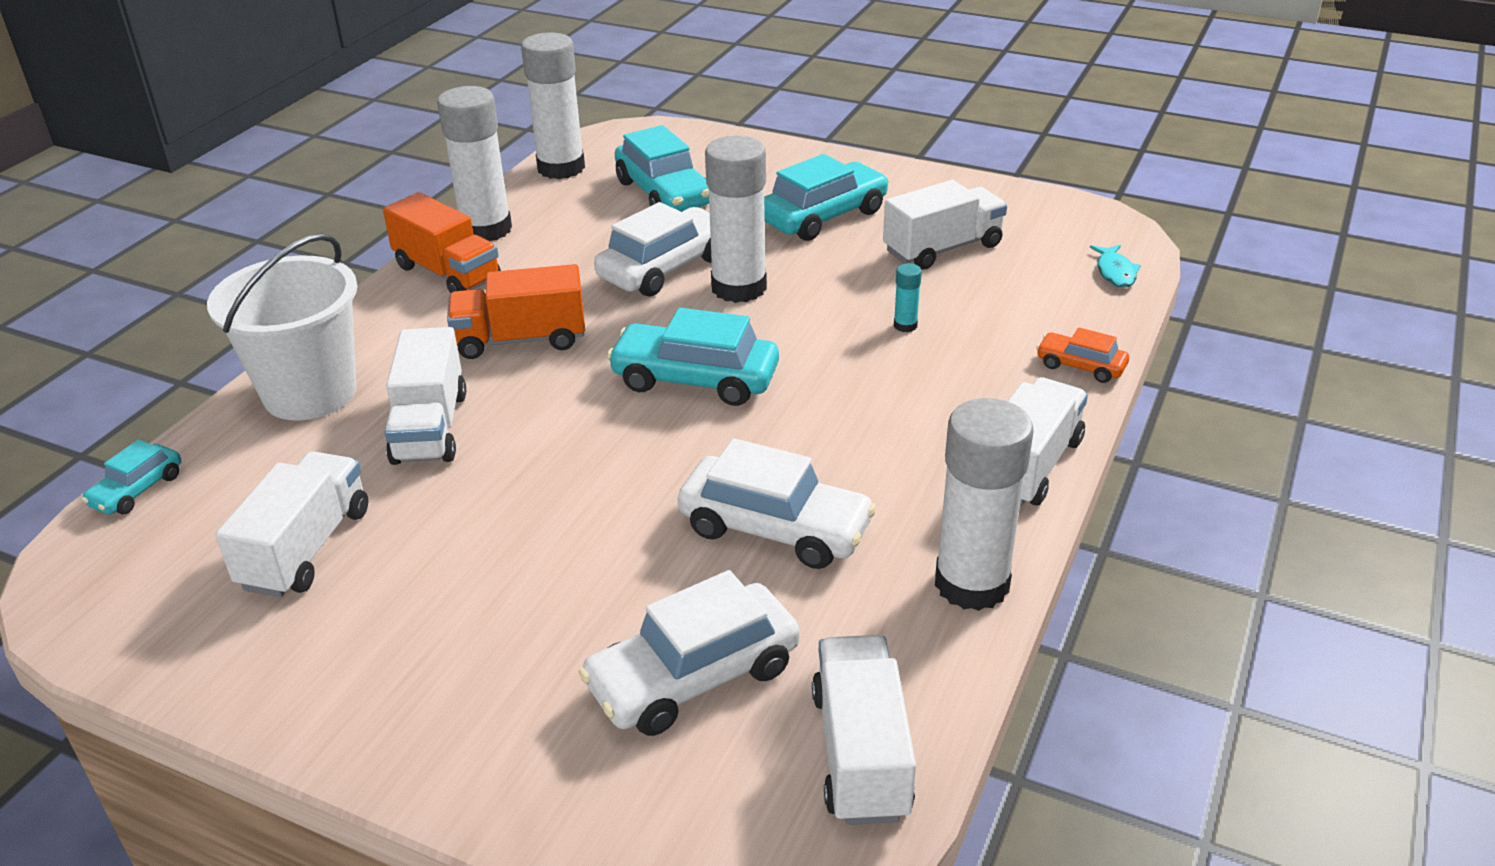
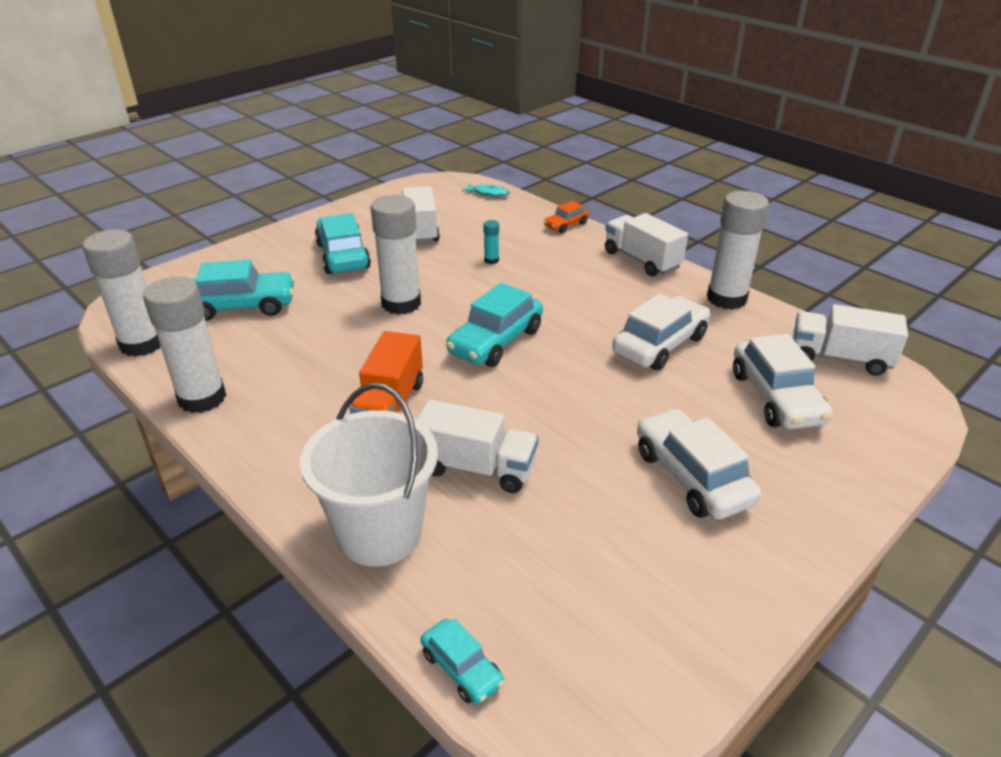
camera: 70 degrees left, 0 degrees up
(306, 548) = (597, 553): white truck -> none
(447, 273) = (254, 429): orange truck -> none
(664, 268) = (348, 326): white car -> white car (692, 476)

